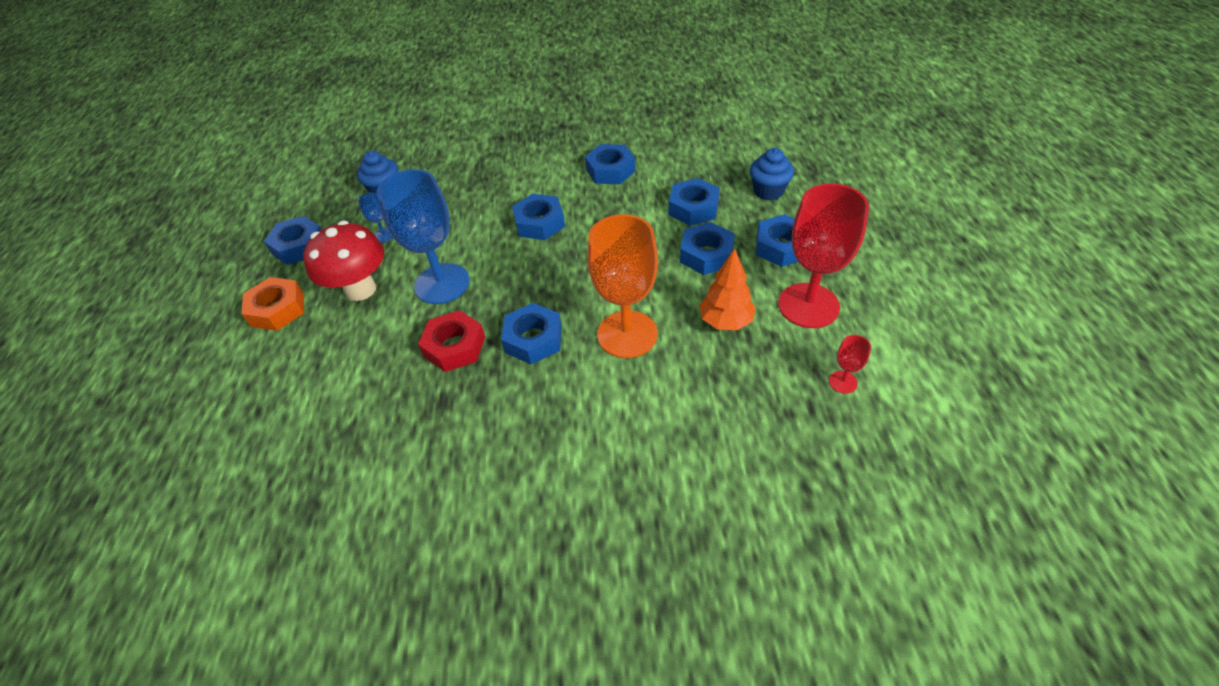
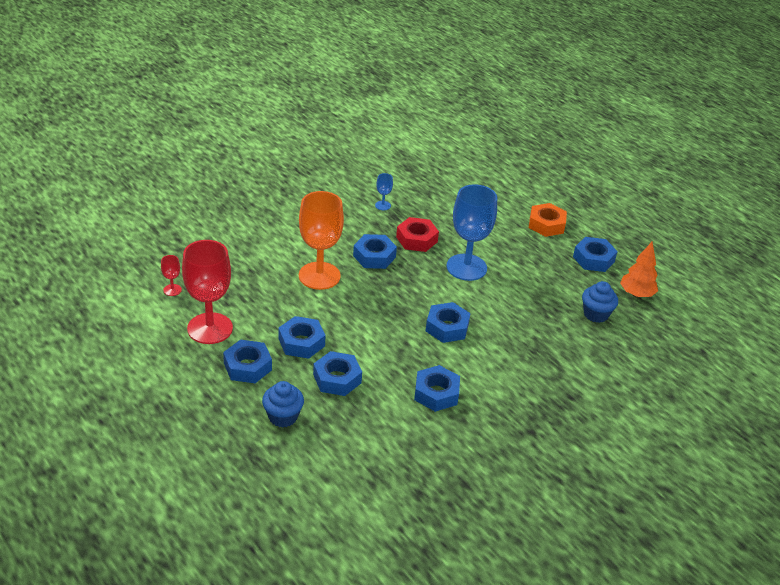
camera: 140 degrees right, 10 degrees down
(360, 289) = (513, 249): red mushroom -> none
(384, 235) = (547, 283): blue goblet -> blue goblet (383, 205)
(725, 321) = (261, 301): orange tree -> orange tree (636, 294)

